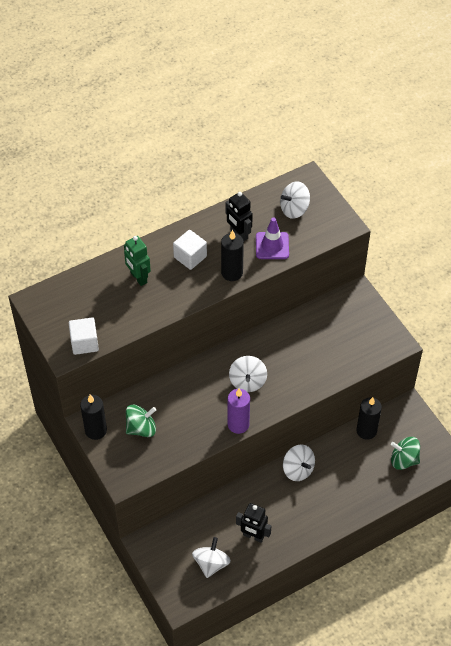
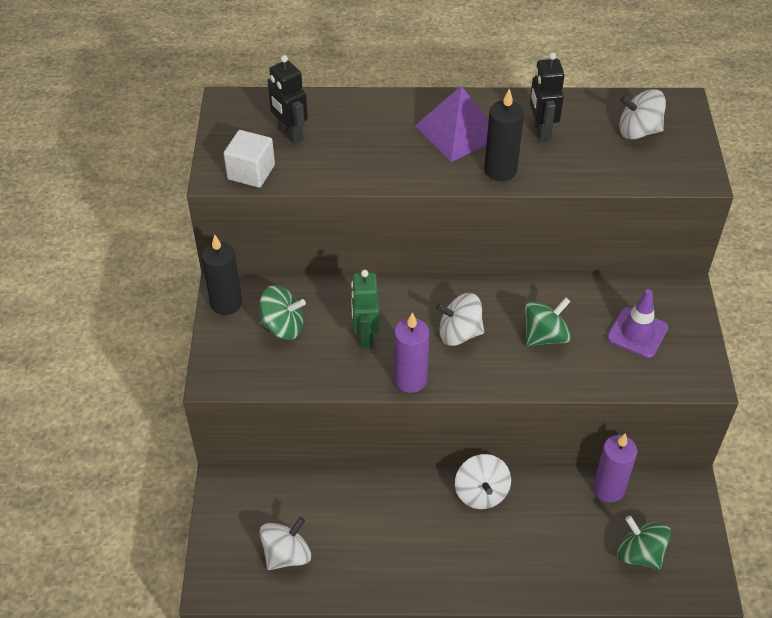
camera: 30 degrees right, 5 degrees down
(138, 278) = (374, 128): green robot -> green robot (365, 336)
(190, 257) = (458, 131): white cube -> purple pyramid
(247, 381) = (459, 333): white spinning top -> white spinning top turned 60 degrees clockwise
(253, 536) = (365, 548): black robot -> black robot (290, 134)
(272, 246) = (578, 161): purple traffic cone -> purple traffic cone (637, 333)
(297, 359) = (545, 336): none -> green spinning top
(366, 431) = (608, 489): black candle -> purple candle

